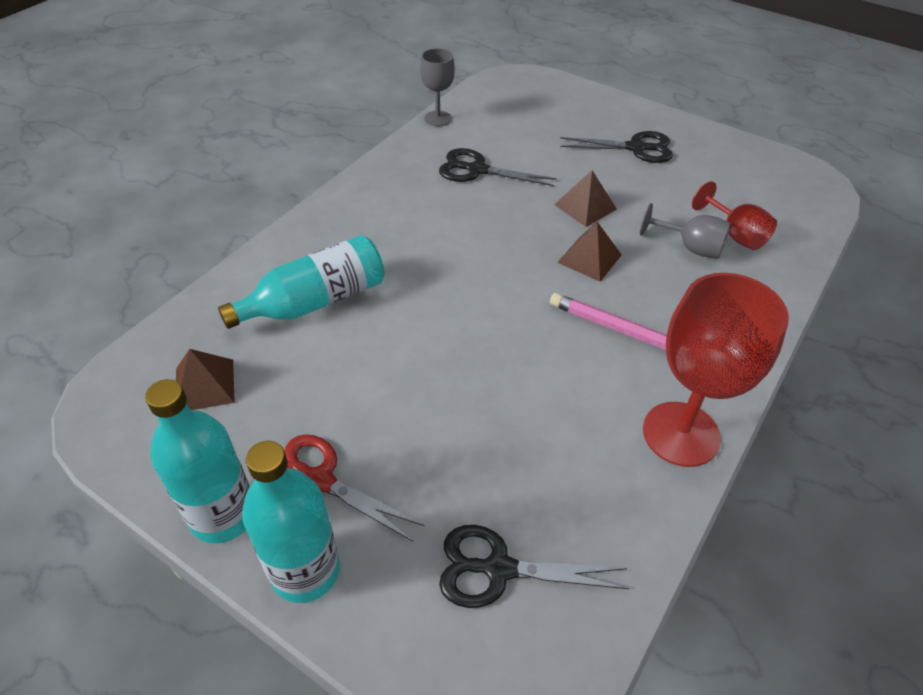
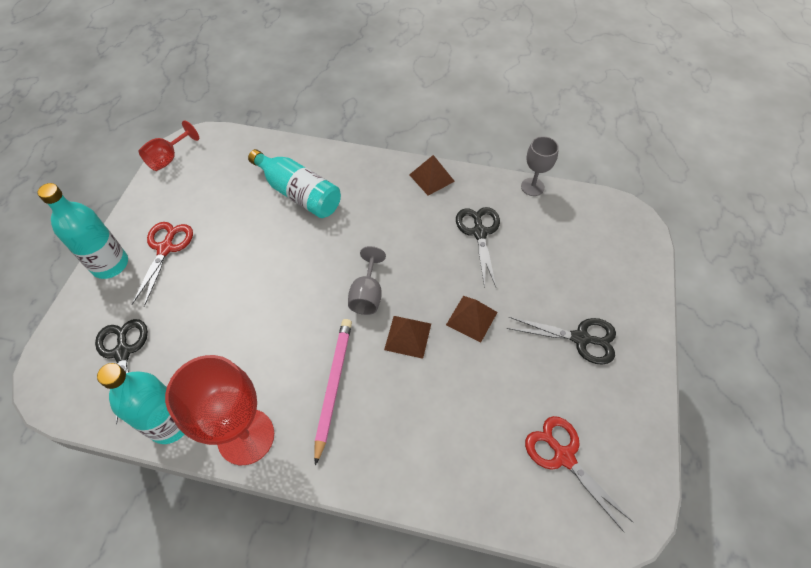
camera: 70 degrees right, 10 degrees up
(204, 385) = (218, 173): brown pyramid -> brown pyramid (431, 178)
(223, 515) = (137, 218): turquoise bottle -> turquoise bottle (170, 423)
(636, 148) = (580, 338): black scissors -> black scissors turned 60 degrees counterclockwise
(690, 247) = (456, 410): grey goblet -> grey goblet (367, 295)
(735, 234) = (493, 446): red goblet -> red goblet (168, 158)
(753, 195) = (563, 456): none -> red scissors

